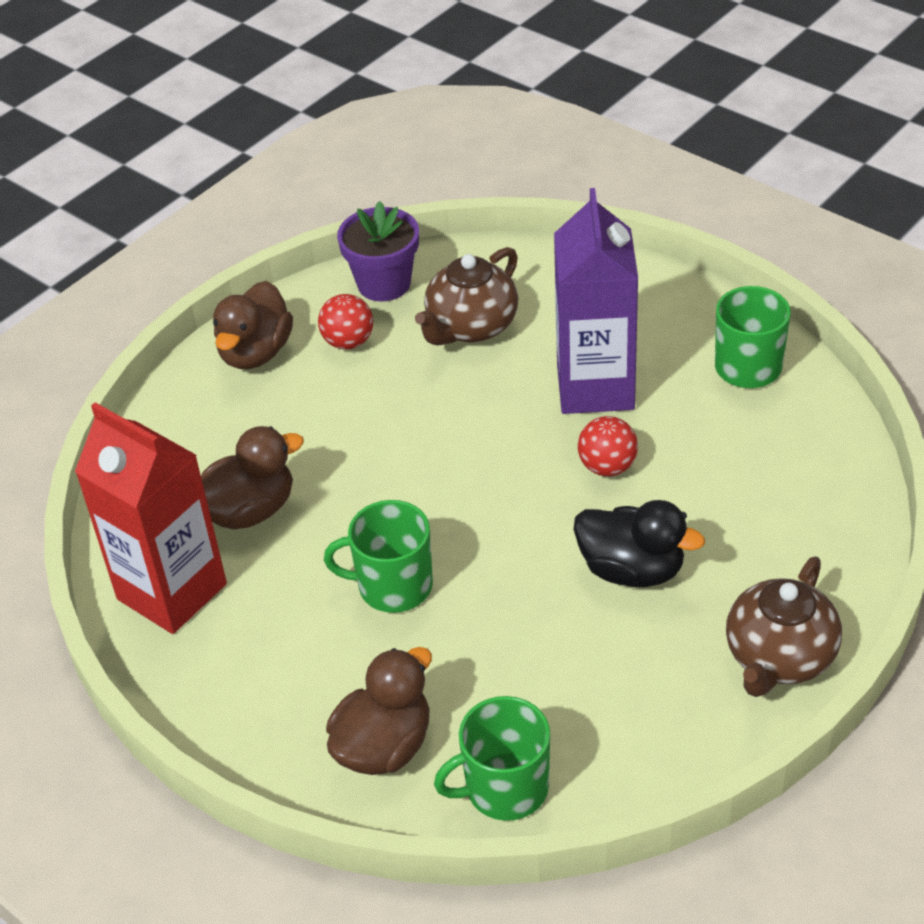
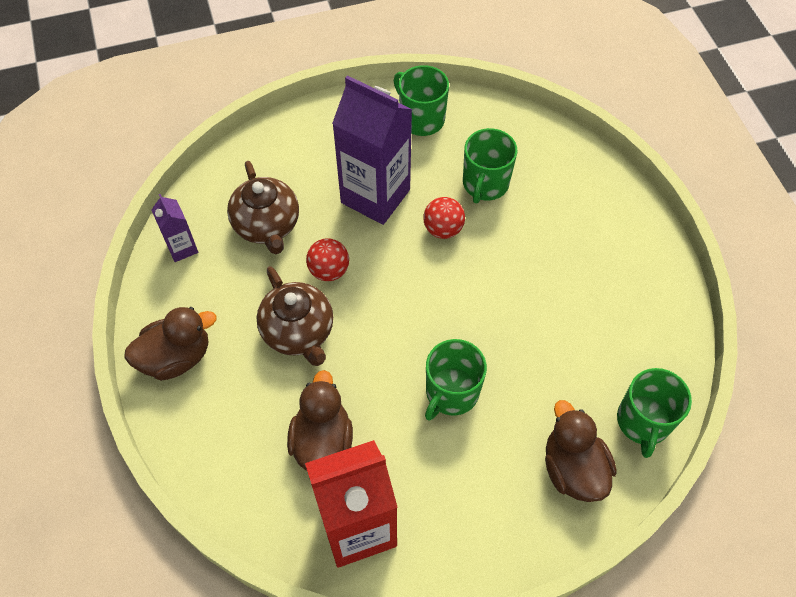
camera: 60 degrees left, 15 degrees up
(255, 353) = (176, 357): brown duck -> brown duck turned 75 degrees counterclockwise
(348, 342) = (217, 298): red ball -> red ball (329, 270)
(384, 284) = (182, 248): purple flower pot -> purple carton
(632, 569) = (529, 265): black duck -> none
(712, 470) = (485, 184): none -> green mug
(779, 657) = (637, 239): brown teapot -> brown teapot (298, 332)

